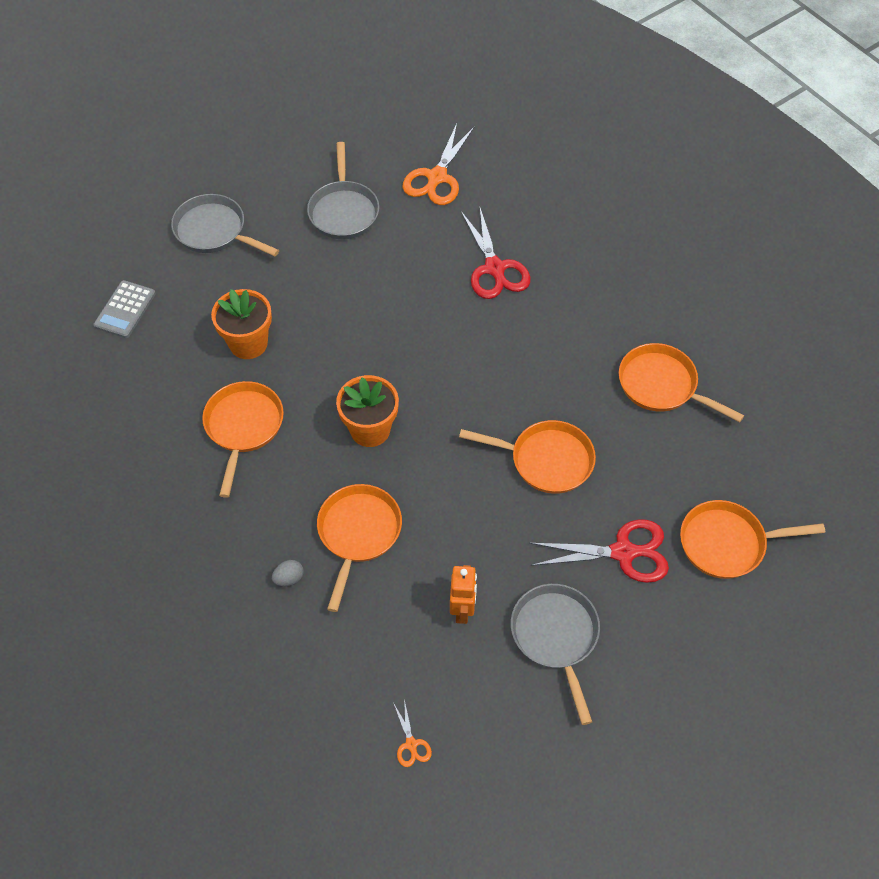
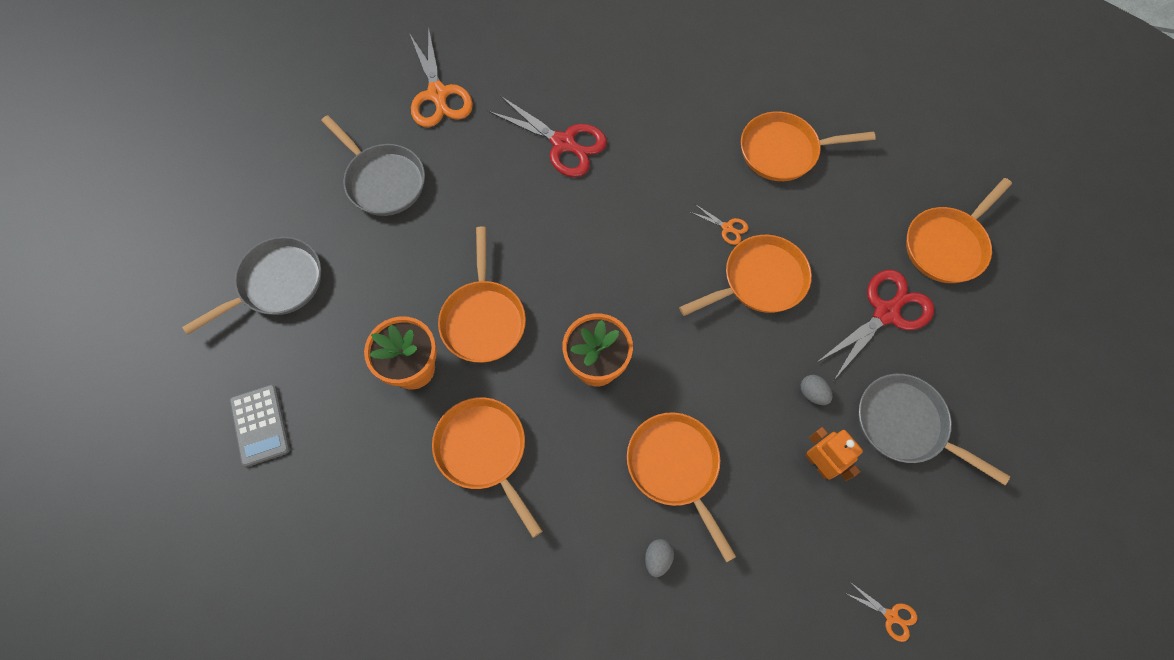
camera: 40 degrees left, 10 degrees up
(214, 231) = (277, 284): grey pan -> grey pan turned 150 degrees clockwise
(323, 345) = (483, 319): none -> orange pan
(506, 562) = (812, 393): none -> grey egg
(559, 407) = (727, 228): none -> orange scissors

